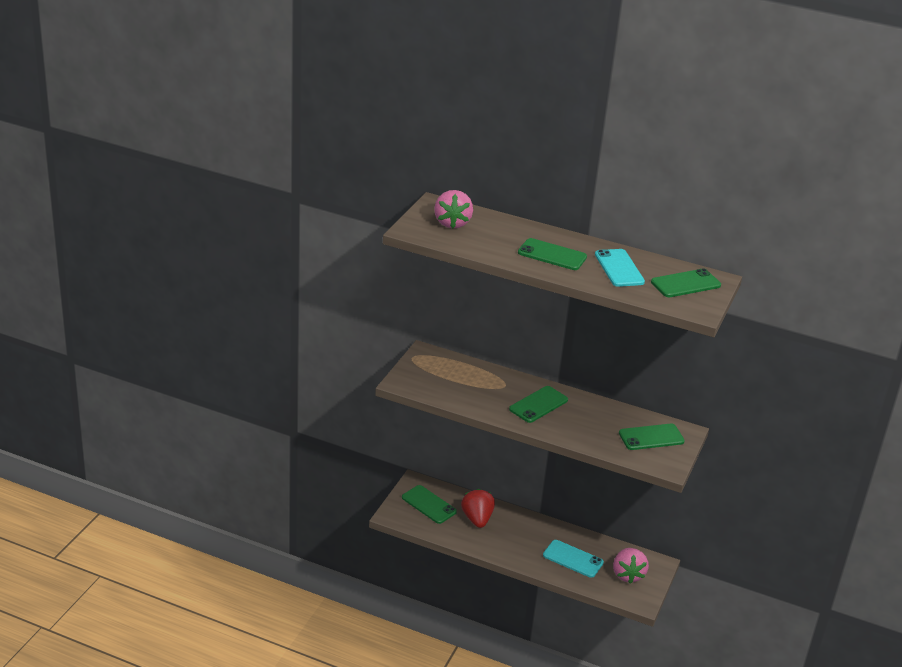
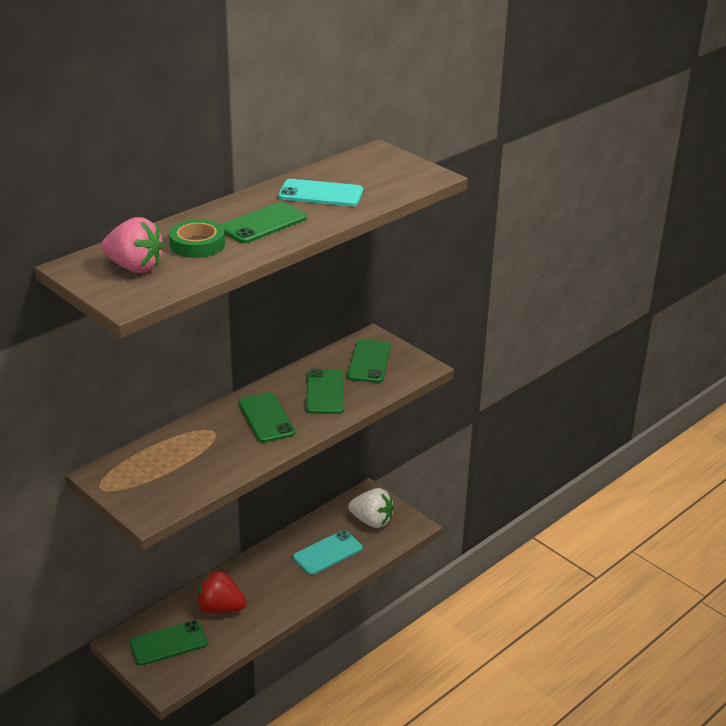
camera: 65 degrees left, 0 degrees up
(501, 237) = (197, 244): none -> green tape
(627, 574) = (372, 521): pink strawberry -> white strawberry
(685, 284) = (376, 168): green phone -> green phone (325, 392)

